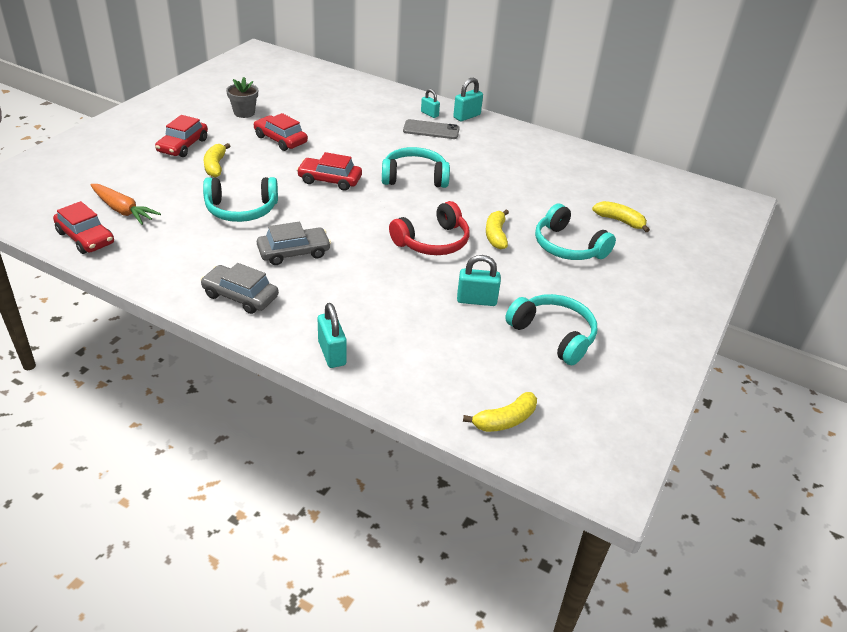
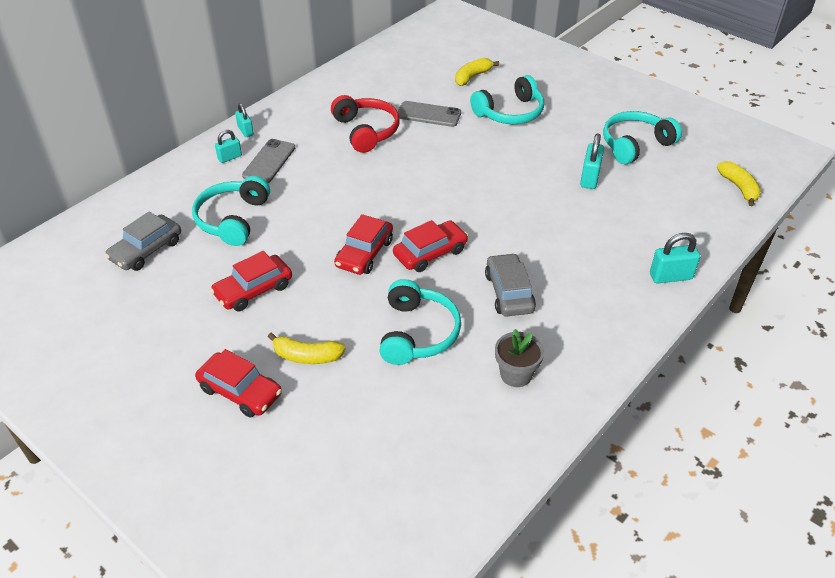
camera: 75 degrees left, 5 degrees up
(86, 238) = (464, 490): red car -> red car (430, 253)
(122, 210) = (402, 453): orange carrot -> none
(240, 296) = (586, 338): grey car -> grey car (146, 250)
(244, 113) = (163, 323): grey flower pot -> grey flower pot (516, 374)
(414, 177) = (372, 188): turquoise headphones -> turquoise headphones (233, 219)
(432, 241) = (496, 191): red headphones -> red headphones (366, 131)
(466, 116) = (245, 131): turquoise padlock -> turquoise padlock, size x0.66
(496, 235) = (488, 150): yellow banana -> none
(537, 199) = (429, 114): none -> grey phone

